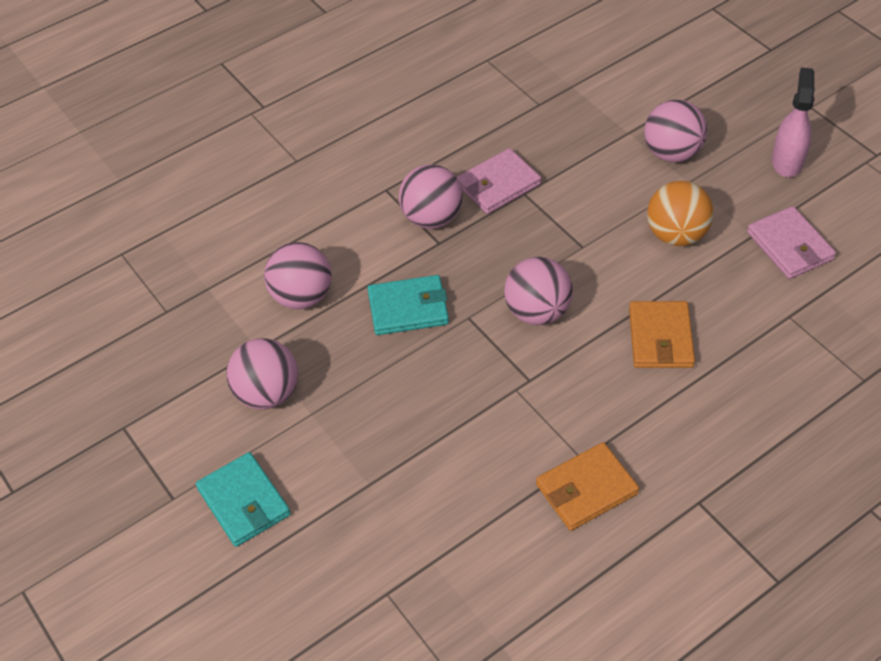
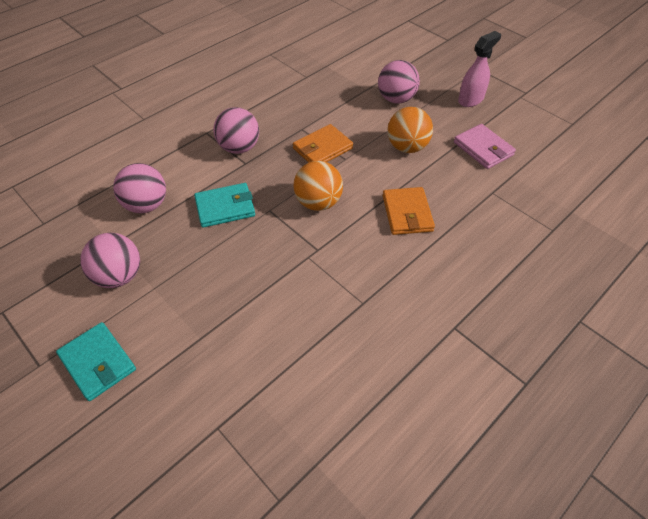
camera: 10 degrees left, 0 degrees up
(498, 184) = (283, 124): pink wallet -> none
(537, 312) = (318, 203): pink ball -> orange ball
(586, 489) = (369, 326): orange wallet -> orange wallet (323, 148)
(787, 161) = (471, 99): pink spray bottle -> pink spray bottle turned 45 degrees clockwise

